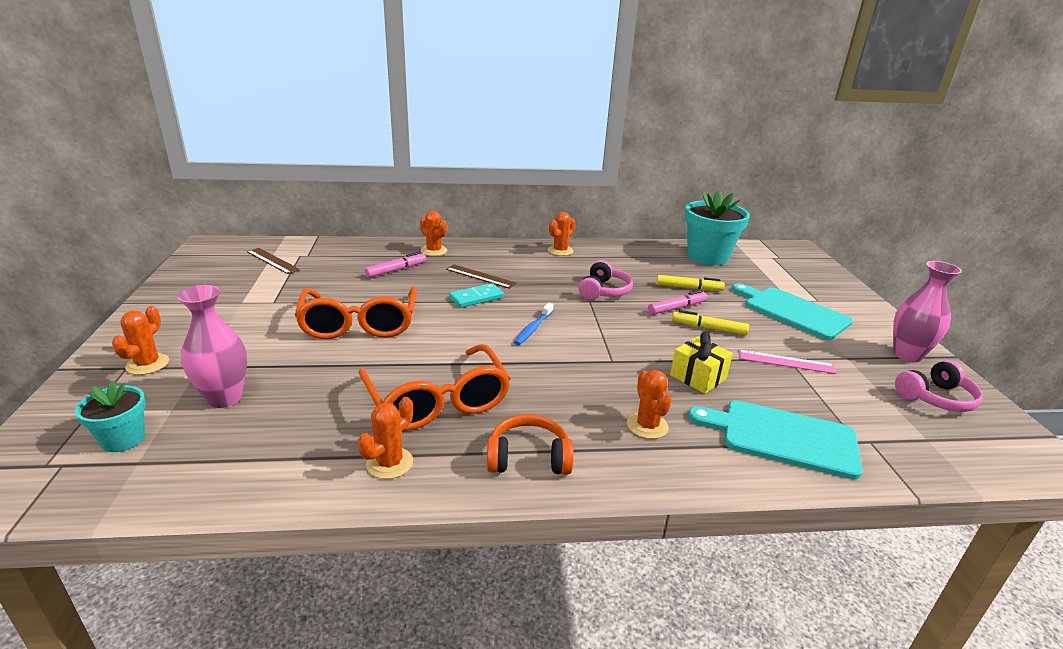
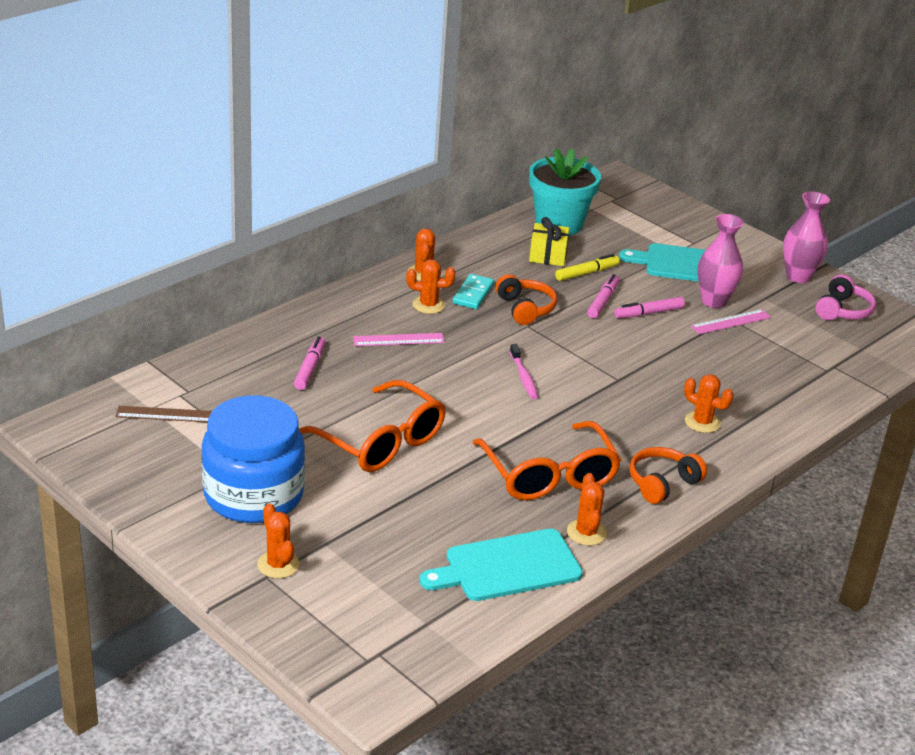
camera: 40 degrees left, 5 degrees up
(123, 439) = (385, 618): turquoise flower pot -> none
(224, 398) = (395, 554): pink vase -> pink vase (714, 301)
(225, 318) = (253, 495): none -> blue jar
(434, 251) = (305, 327): orange cactus -> orange cactus (428, 305)
(437, 402) = (549, 475): orange glasses -> orange glasses turned 45 degrees clockwise
(476, 298) = (432, 366): turquoise domino -> turquoise domino (473, 294)
(480, 276) = (398, 340): brown ruler -> pink ruler
(533, 329) = (523, 377): blue toothbrush -> pink toothbrush
(604, 291) = (525, 308): pink headphones -> orange headphones
(698, 377) = (690, 365): yellow gift -> yellow gift (548, 256)
(708, 328) = (648, 313): yellow marker -> pink marker
(782, 437) = (785, 389): turquoise cutting board -> turquoise cutting board (507, 567)

